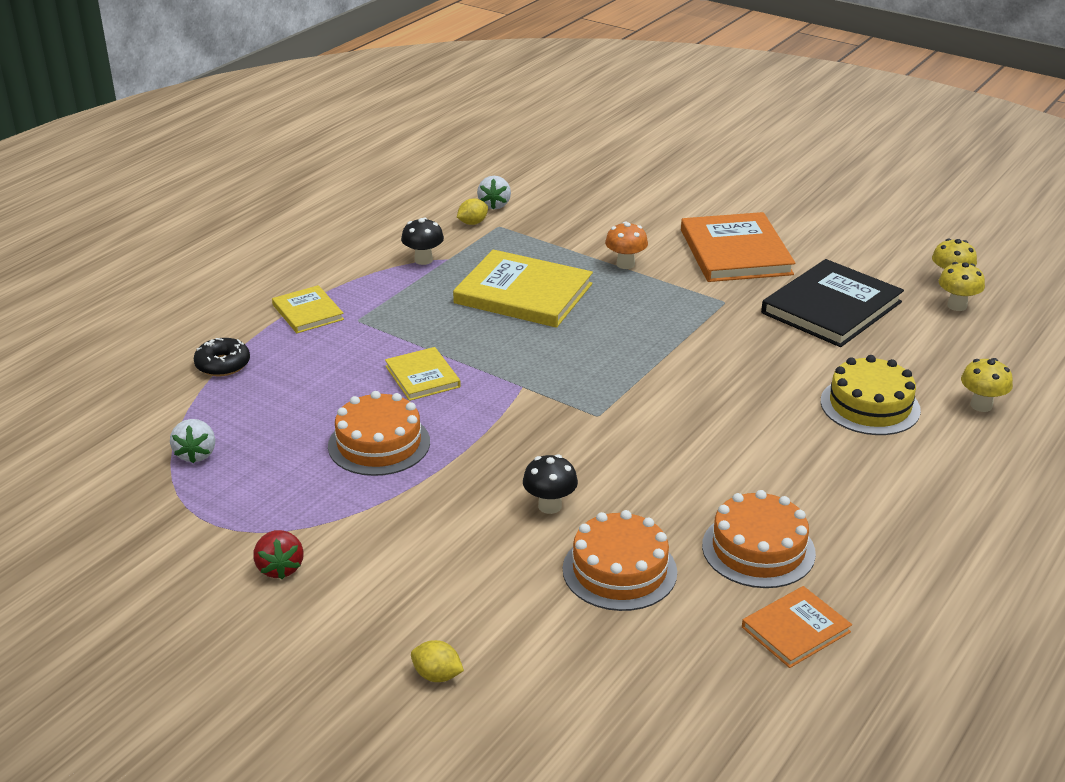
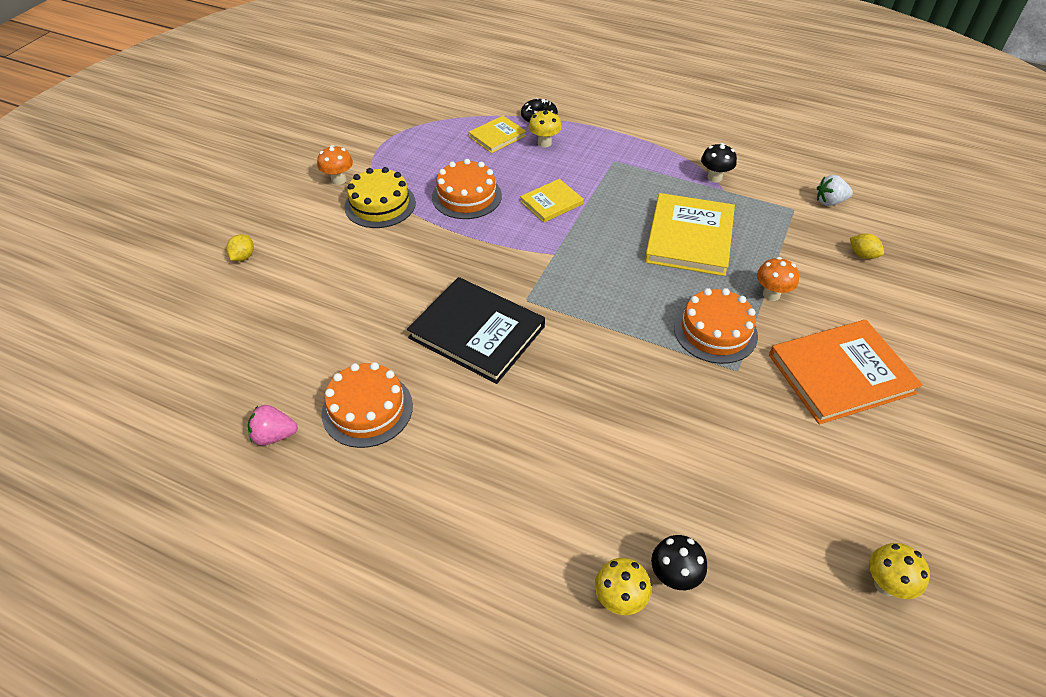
camera: 80 degrees right, 15 degrees up
(196, 454) = (442, 128): white strawberry -> none
(280, 568) = (339, 180): red strawberry -> orange mushroom
(308, 312) = (615, 138): yellow book -> yellow book (497, 136)
(472, 223) = (790, 194): yellow lemon -> yellow lemon (862, 255)
(550, 506) = (409, 286): black mushroom -> black mushroom (674, 576)
(619, 570) = (340, 329): orange cake -> orange cake (715, 331)
(795, 629) = (274, 435): orange book -> pink strawberry
(831, 307) = (766, 459): black book -> black book (477, 332)
(870, 406) = (590, 491): yellow cake -> yellow cake (380, 204)
(957, 306) = (829, 589): yellow mushroom -> yellow mushroom (544, 143)

